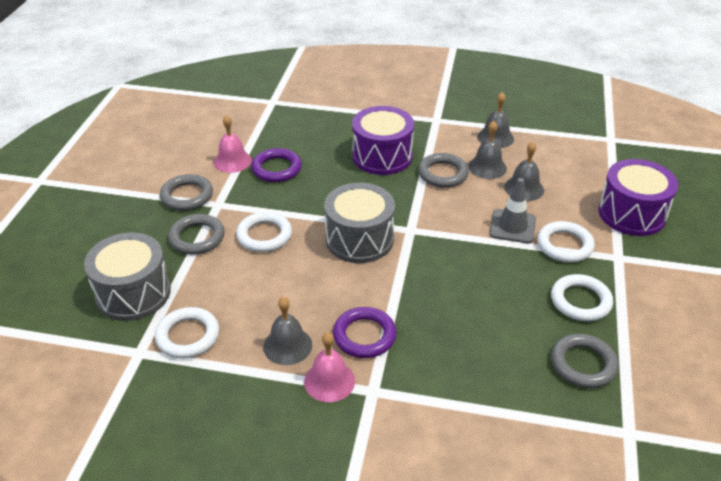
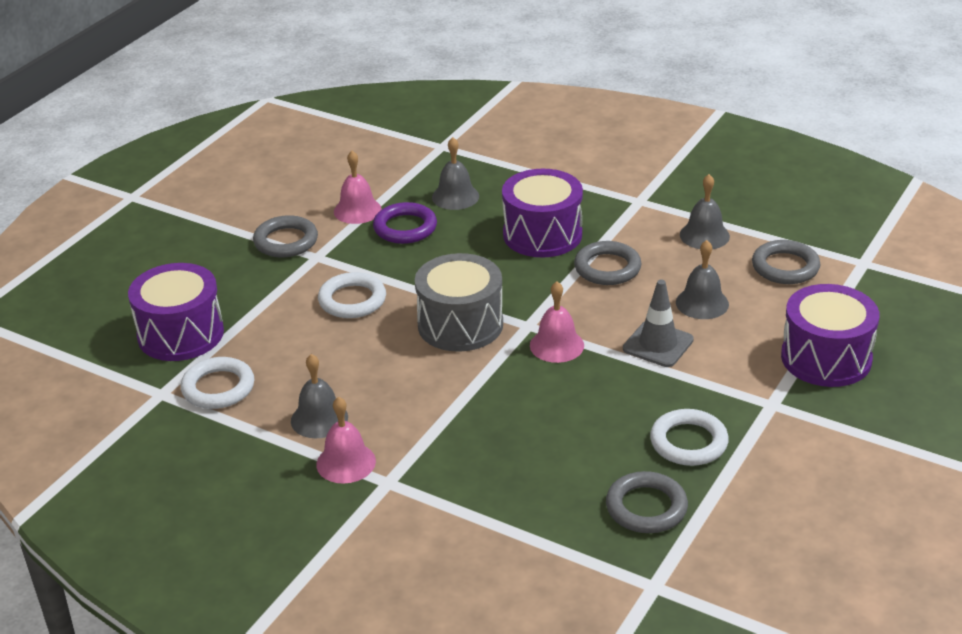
camera: 20 degrees right, 5 degrees down
(133, 293) = (181, 334): grey drum -> purple drum
(197, 237) = (275, 289): grey ring -> grey ring (785, 267)
(364, 336) = (409, 426): purple ring -> none
(440, 242) = (556, 345): none -> pink bell
(487, 167) = (670, 269): grey bell -> grey bell (455, 196)
(564, 245) = (710, 378): white ring -> none

